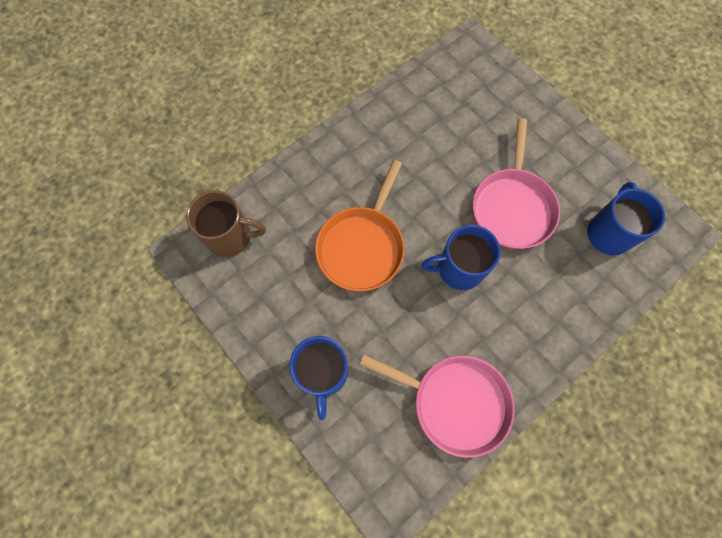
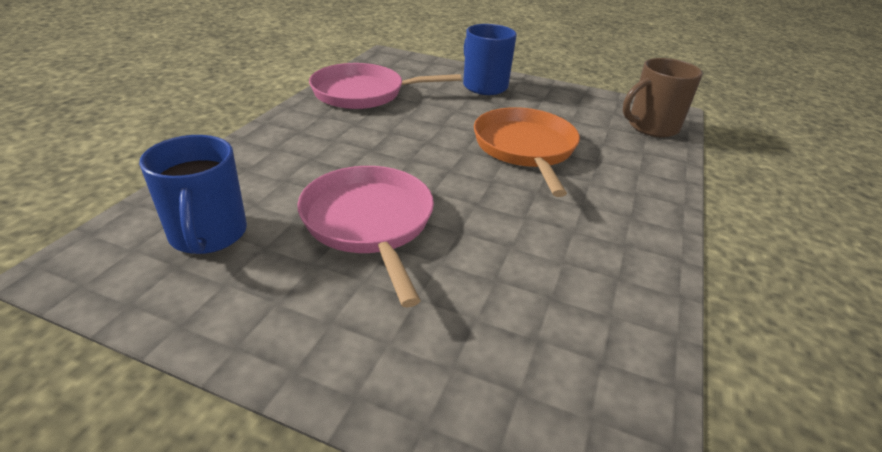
camera: 150 degrees right, 35 degrees down
(459, 268) = (408, 158): blue mug -> none

